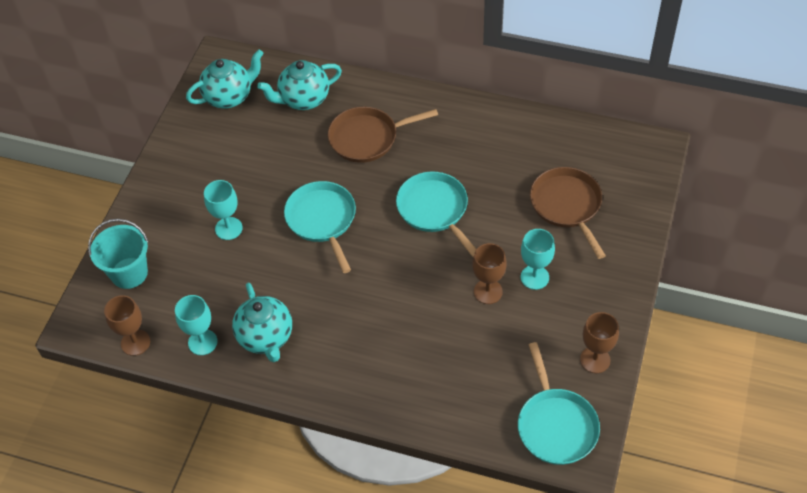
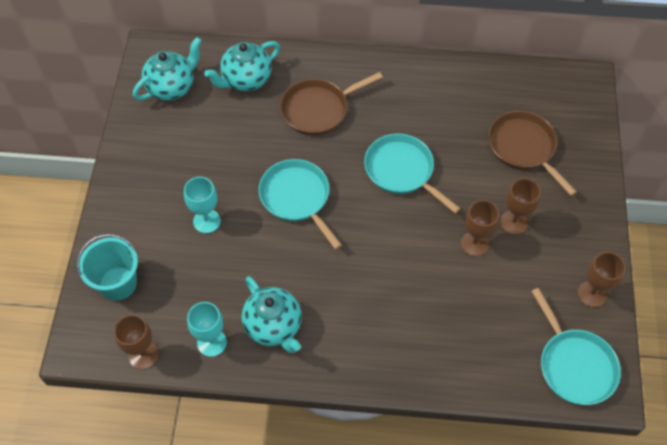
camera: 15 degrees left, 5 degrees up
(534, 277) = (513, 222): turquoise goblet -> brown goblet

